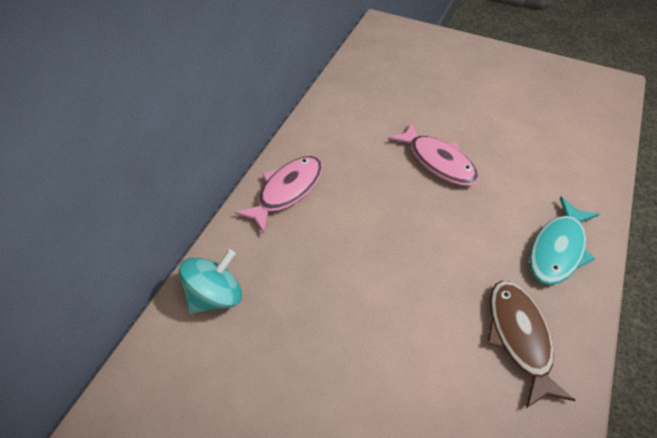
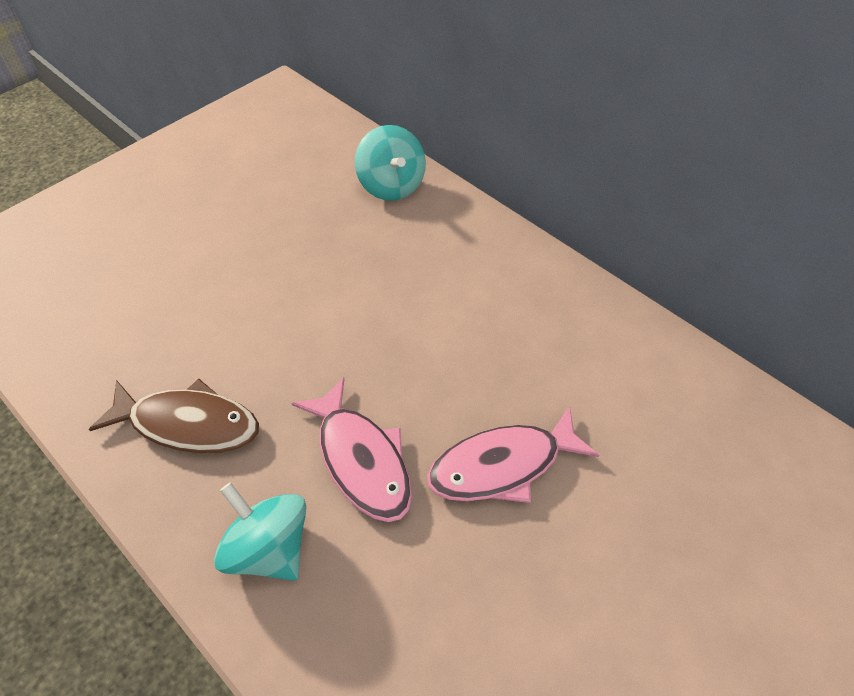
camera: 110 degrees right, 0 degrees up
(287, 191) = (510, 269): pink fish -> pink fish (361, 460)
(557, 249) = (268, 549): turquoise fish -> turquoise spinning top

